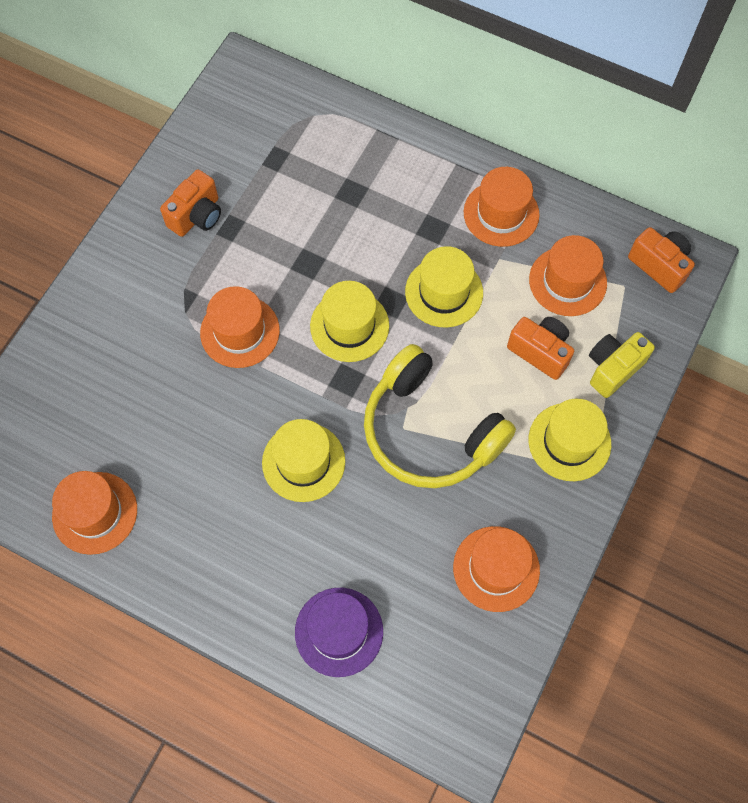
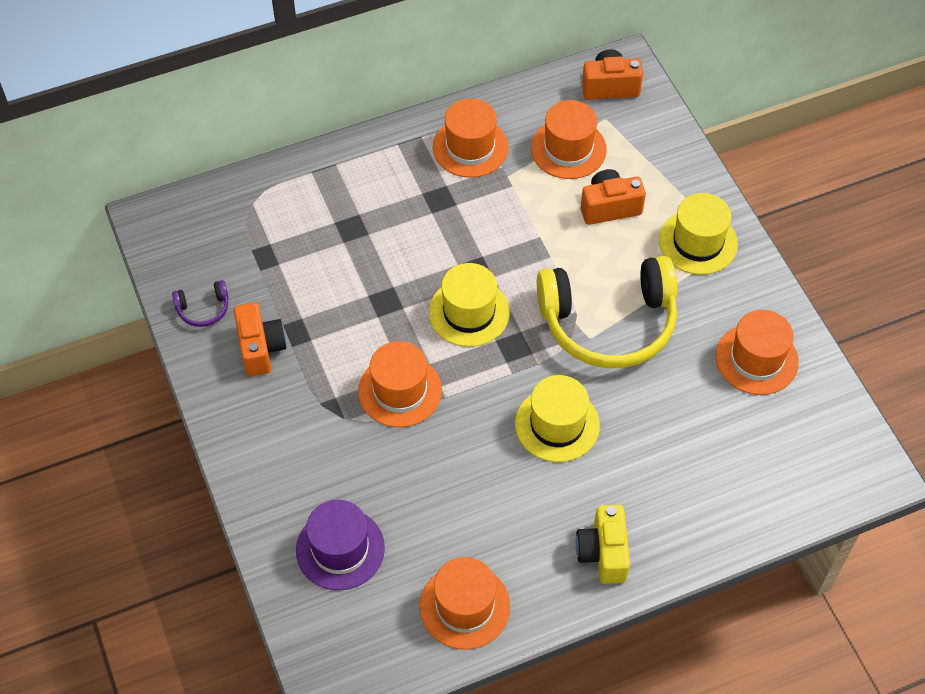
camera: 50 degrees left, 10 degrees down
(198, 156) = (203, 309): none -> purple headphones
(339, 631) = (719, 497): purple hat -> purple hat (340, 549)
(444, 292) = (501, 231): yellow hat -> none
(613, 368) = (665, 174): yellow camera -> yellow camera (603, 553)

